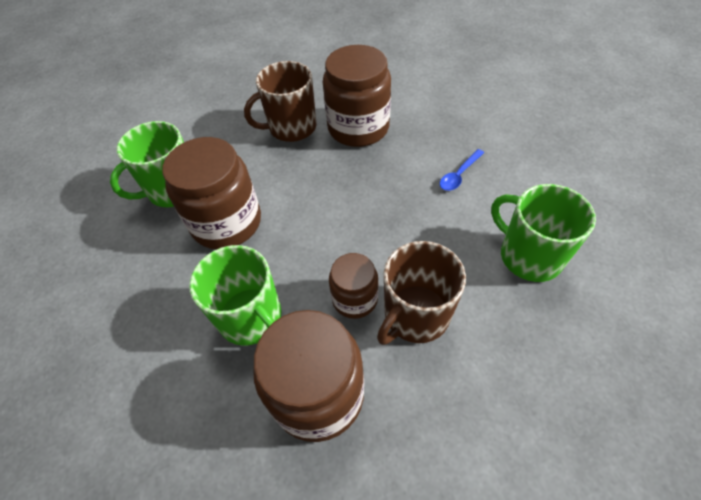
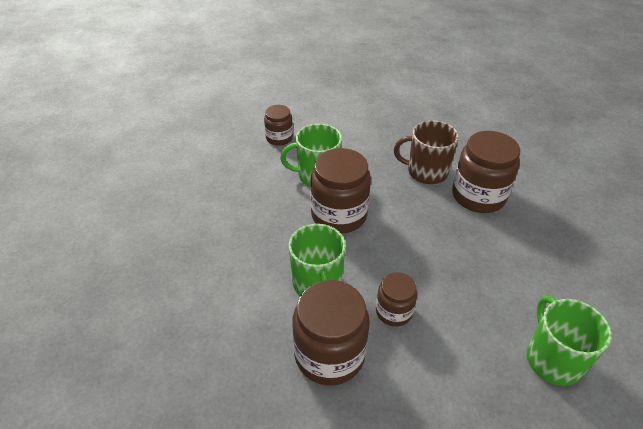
camera: 30 degrees right, 10 degrees down
(98, 167) = (279, 138): none -> brown jar
(415, 315) = (430, 347): brown mug -> none
(459, 175) = (537, 270): blue spoon -> none

